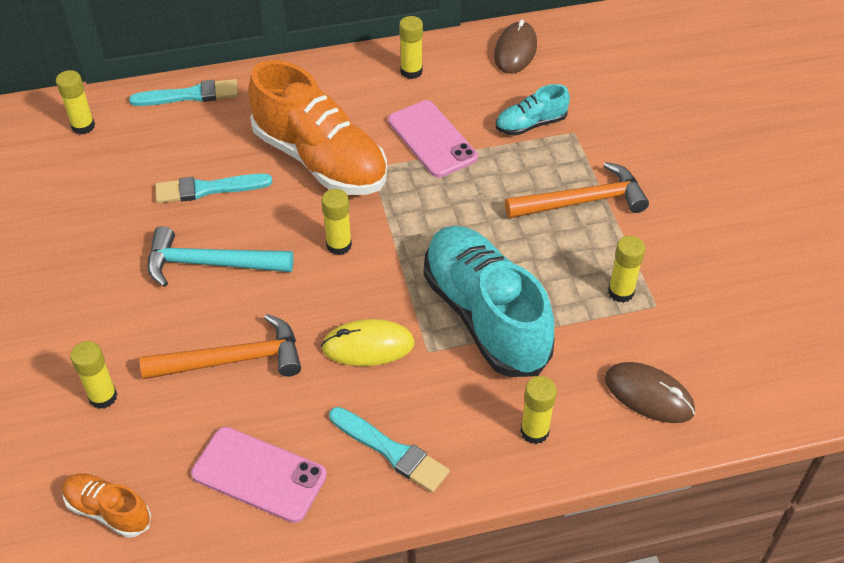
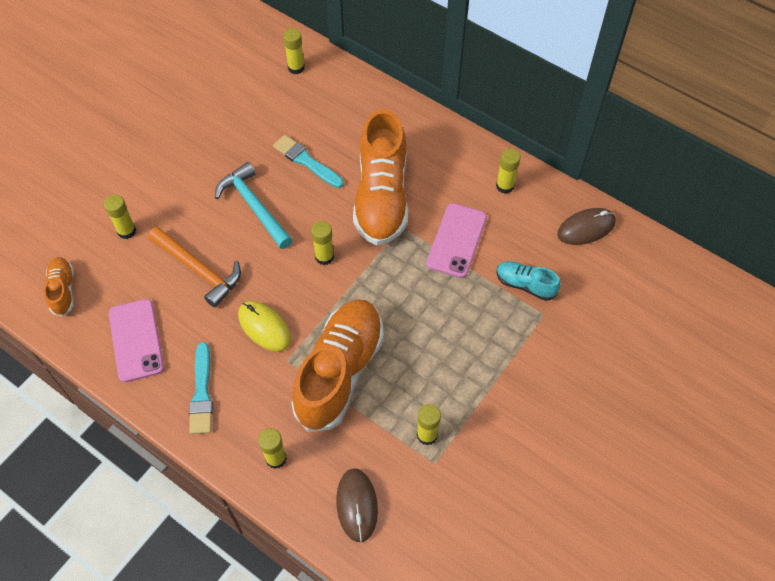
camera: 50 degrees right, 10 degrees up
(190, 95) = (369, 94): turquoise brush -> none
(485, 316) = (339, 372): turquoise shoe -> orange shoe
(583, 201) = (485, 361): orange hammer -> none

